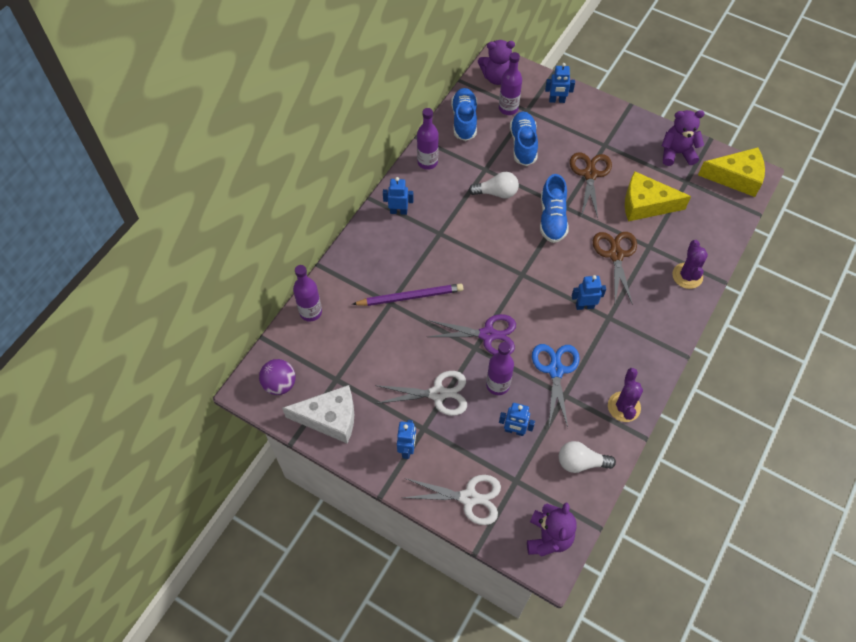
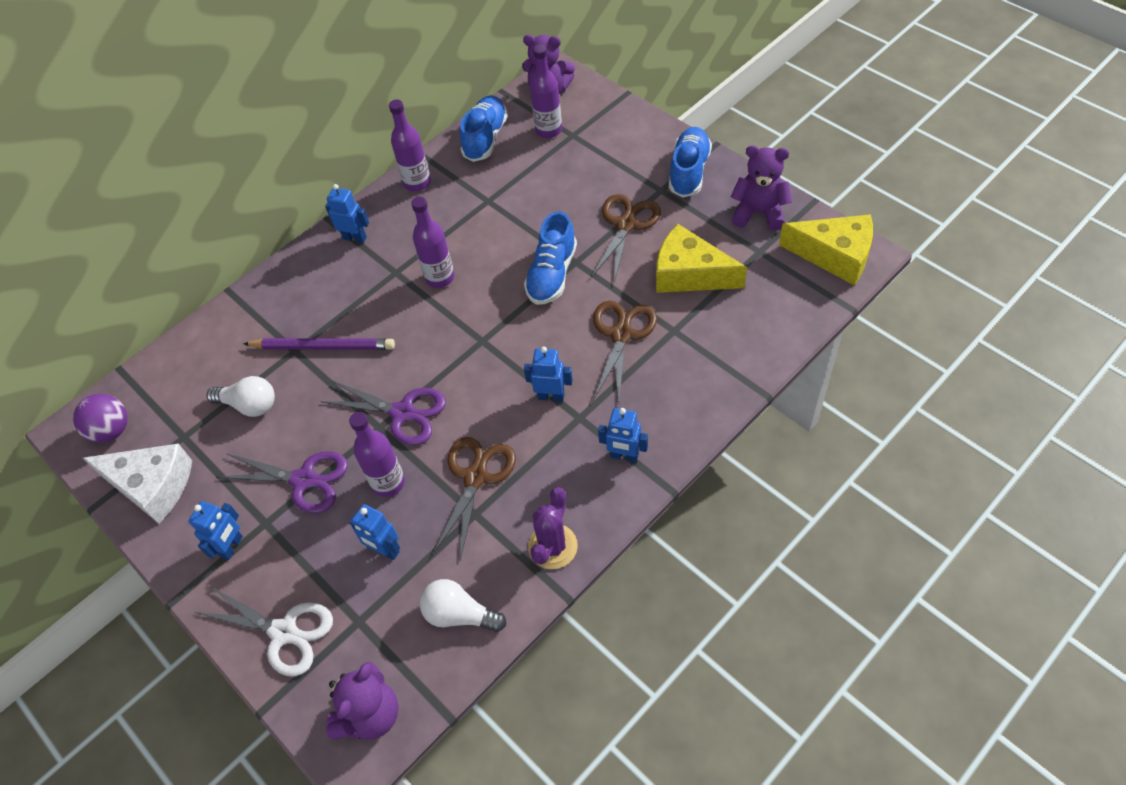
camera: 20 degrees right, 5 degrees down
(310, 312) = (191, 346): purple bottle -> purple bottle (440, 277)
(438, 394) = (304, 480): white scissors -> purple scissors
(496, 193) = (491, 232): white light bulb -> white light bulb (250, 405)
(523, 144) = (550, 176): blue shoe -> blue shoe (689, 171)
(555, 370) = (475, 477): blue scissors -> brown scissors
(557, 100) = (617, 127): blue robot -> blue robot (624, 456)
(687, 276) = (714, 378): purple cactus -> none

